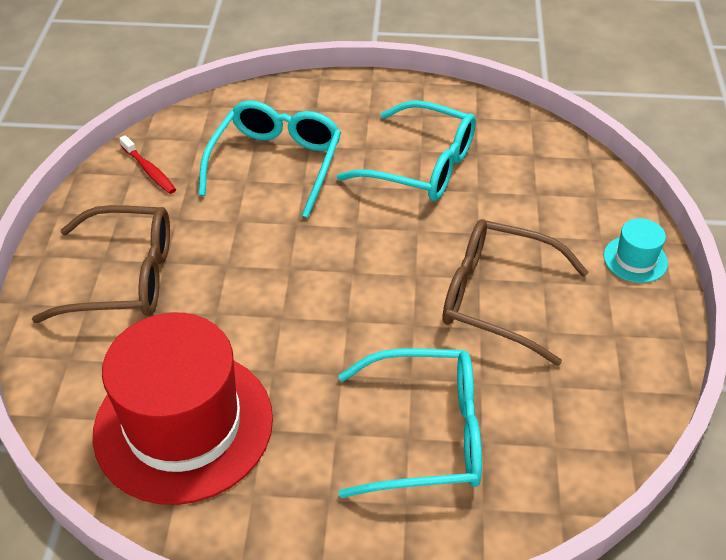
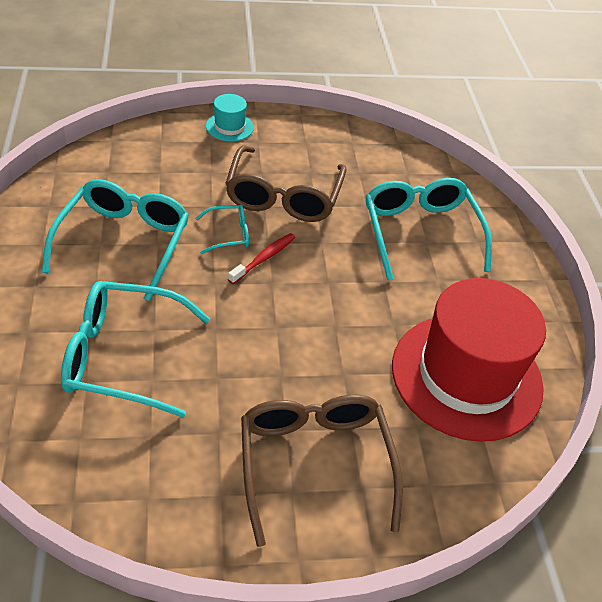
camera: 105 degrees left, 0 degrees up
(149, 170) = (139, 480): red toothbrush -> red toothbrush (264, 258)
(430, 243) = (229, 234): none -> turquoise glasses

